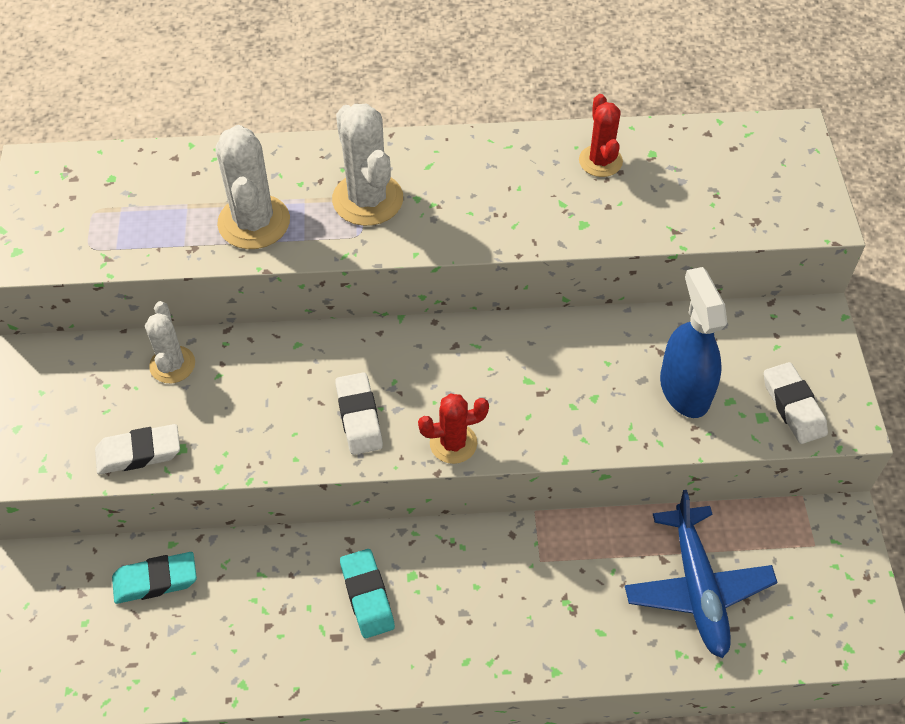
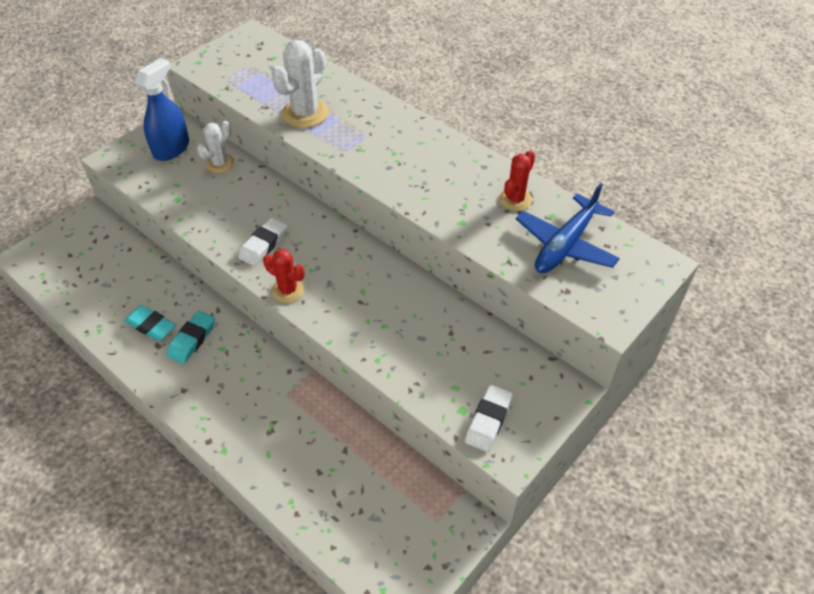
camera: 45 degrees right, 5 degrees down
(139, 453) = (160, 189): white eraser -> none
(155, 581) = (125, 259): turquoise eraser -> turquoise eraser (151, 326)
(367, 199) = (369, 138): white cactus -> none
(684, 389) = (437, 361): blue spray bottle -> blue spray bottle (172, 149)
(697, 588) = (343, 480): blue plane -> blue plane (565, 245)

